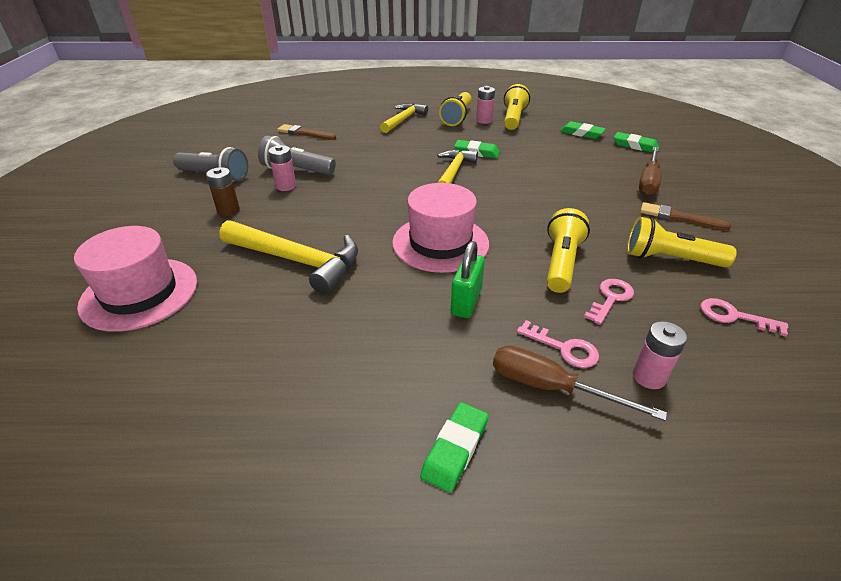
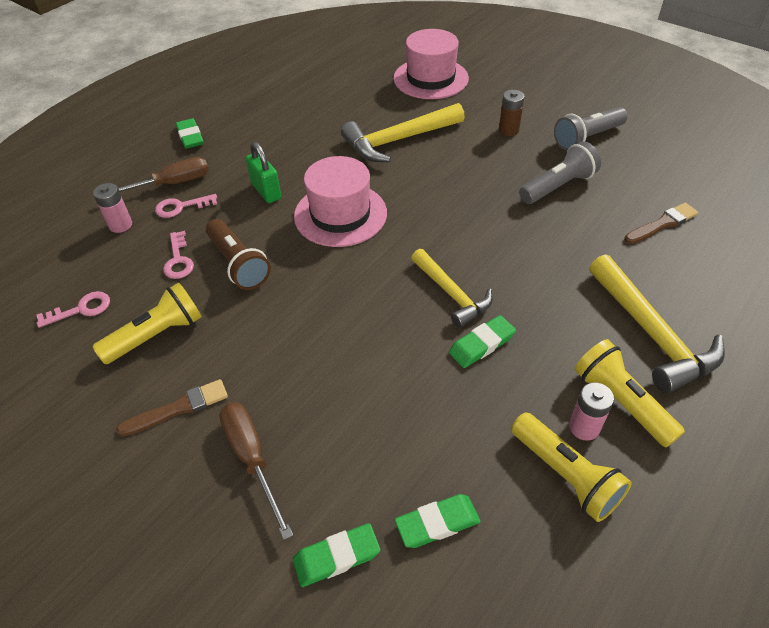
camera: 130 degrees right, 10 degrees up
(286, 186) = (527, 170): pink battery -> none
(403, 120) = (651, 333): yellow hammer -> yellow hammer, size x1.51
(561, 263) = (238, 264): yellow flashlight -> brown flashlight

